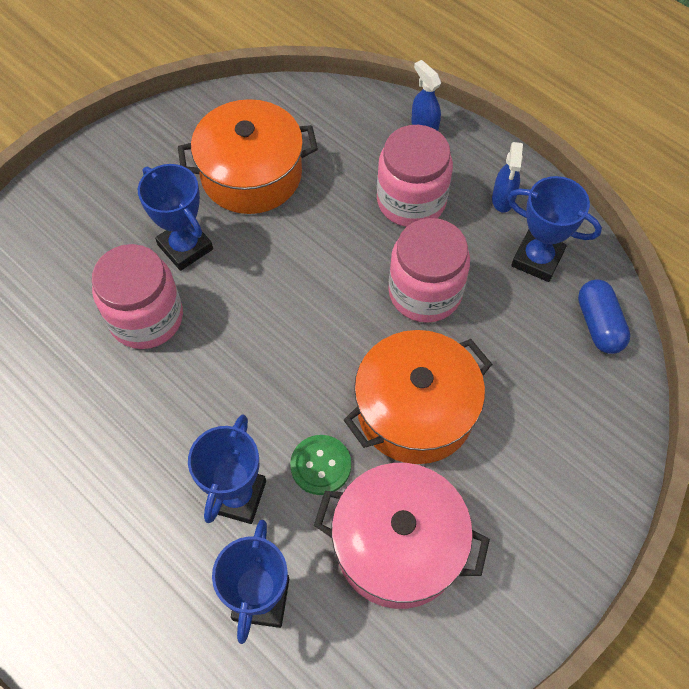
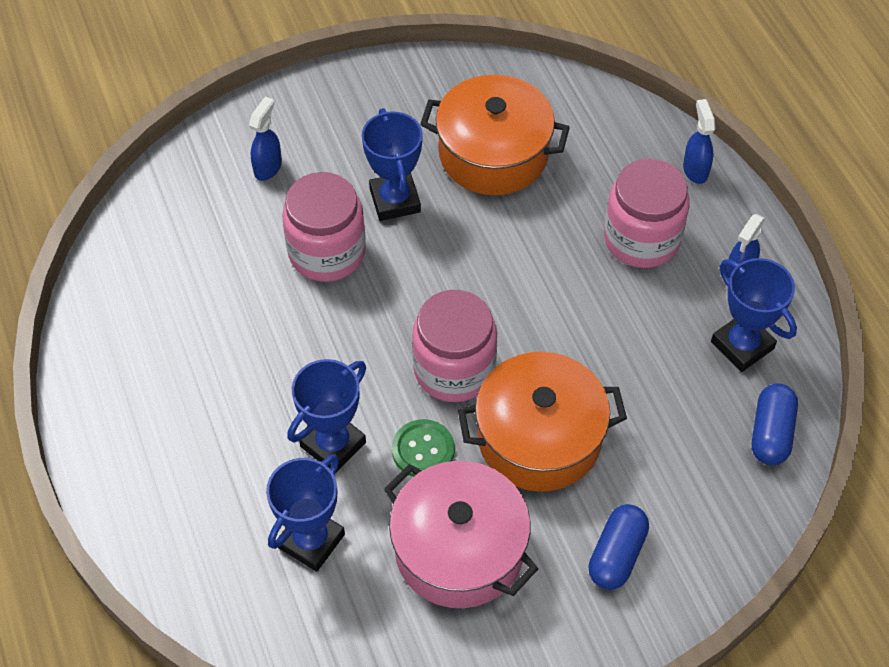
camera: 25 degrees right, 5 degrees down
(55, 260) = (268, 167): none -> blue spray bottle
(425, 292) = (608, 332): pink jar -> pink jar (454, 369)
(533, 487) = (617, 555): none -> blue capsule

